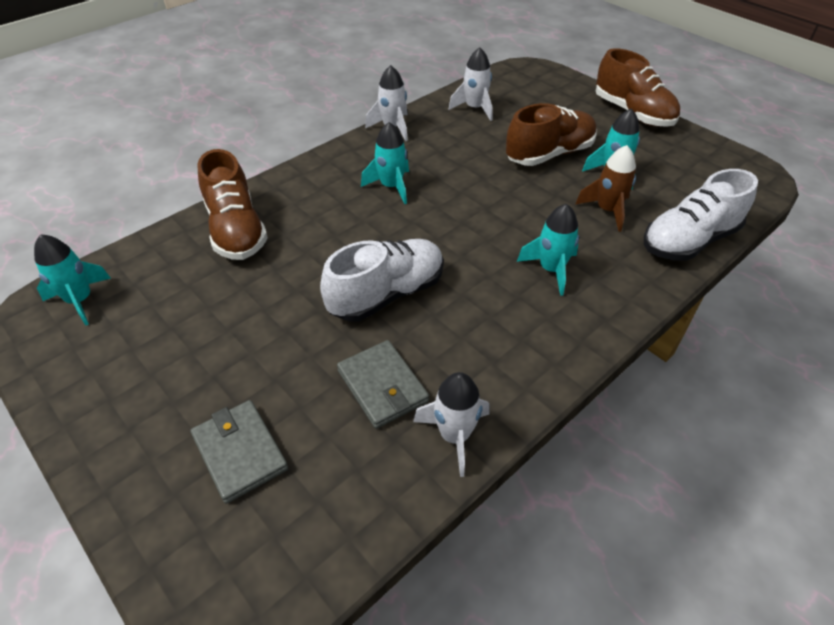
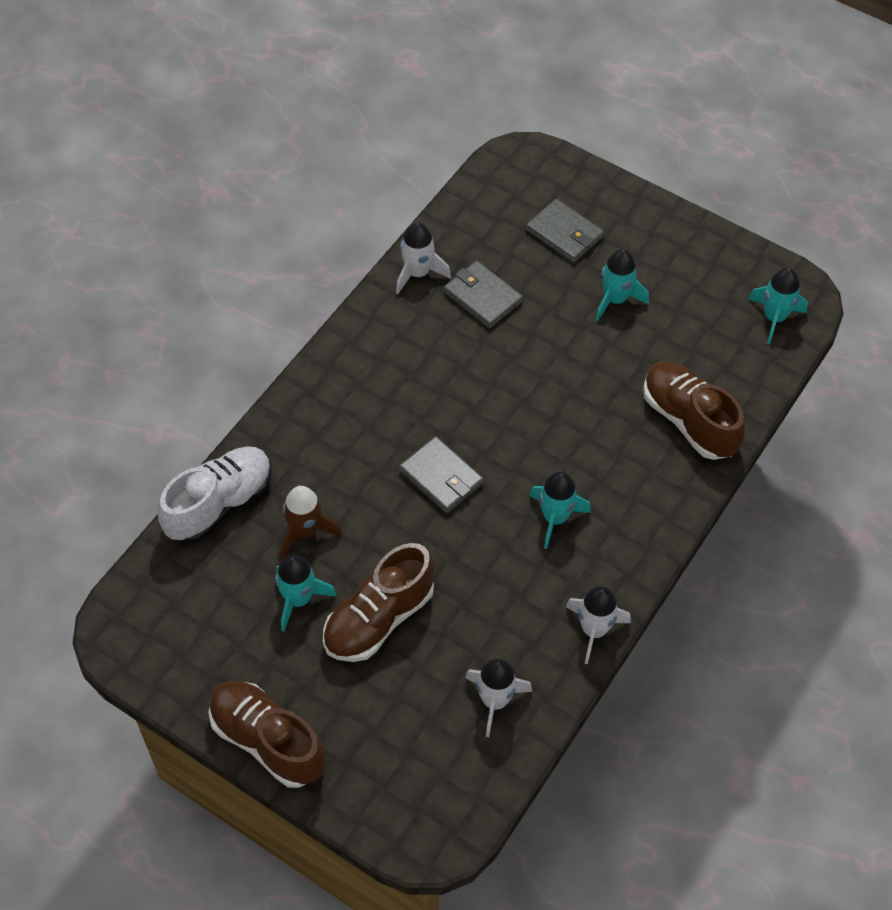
camera: 165 degrees right, 10 degrees up
(387, 294) = (509, 378): white shoe -> none
(479, 227) = (441, 477): none -> grey wallet
(551, 269) = (361, 437): turquoise rocket -> turquoise rocket (615, 299)

